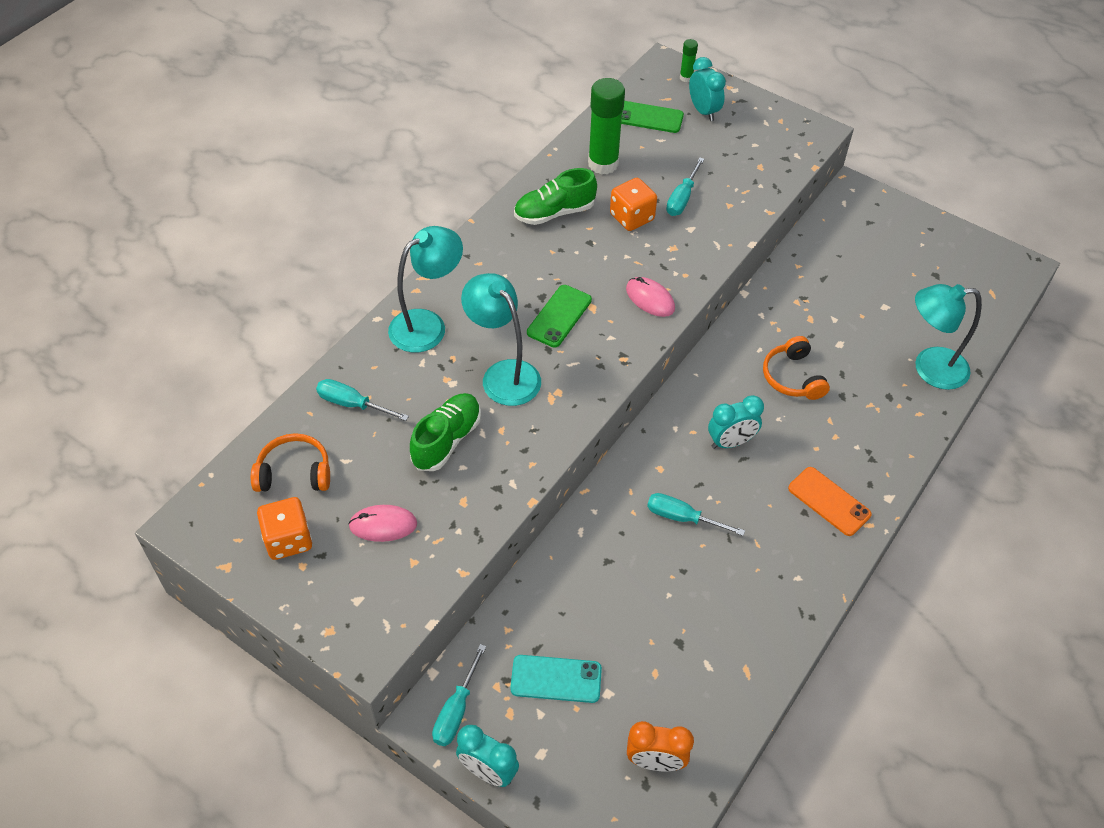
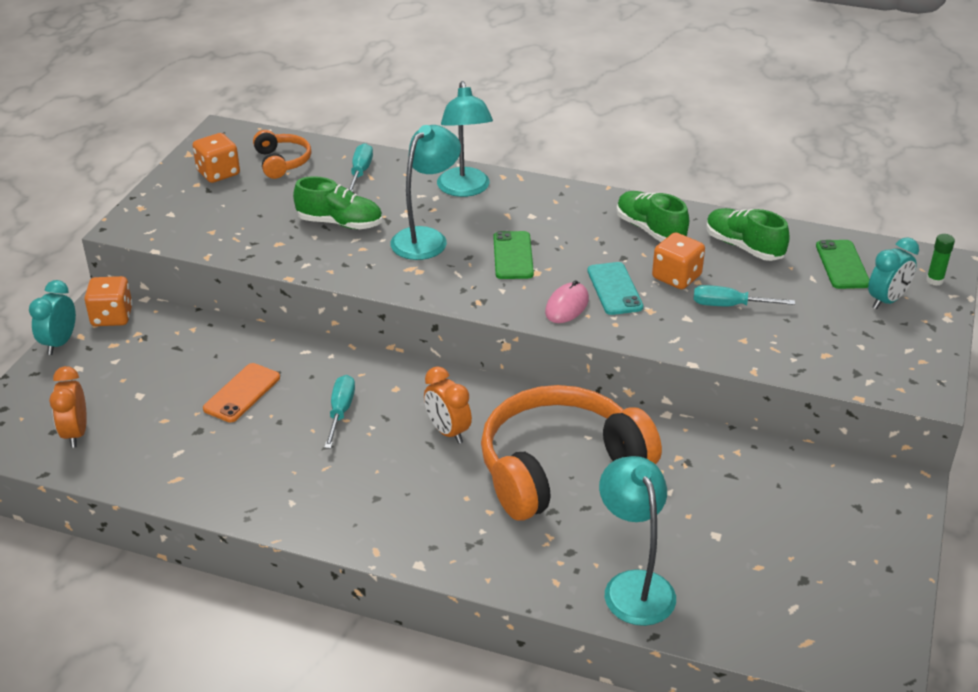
camera: 75 degrees right, 15 degrees down
(383, 525) = (243, 210): pink mouse -> none
(427, 325) = (465, 189): turquoise lamp -> turquoise lamp turned 45 degrees clockwise
(456, 710) = (112, 317): turquoise screwdriver -> orange dice
(556, 679) = (149, 363): turquoise phone -> turquoise phone (614, 289)
(559, 316) = (513, 256): green phone -> green phone turned 75 degrees clockwise
(603, 164) = (743, 247): green glue stick -> green shoe
(730, 442) = (448, 431): turquoise clock -> orange clock
(793, 377) = (560, 467): orange headphones -> orange headphones, size x2.12
(829, 501) = (396, 515): orange phone -> orange phone (242, 393)

